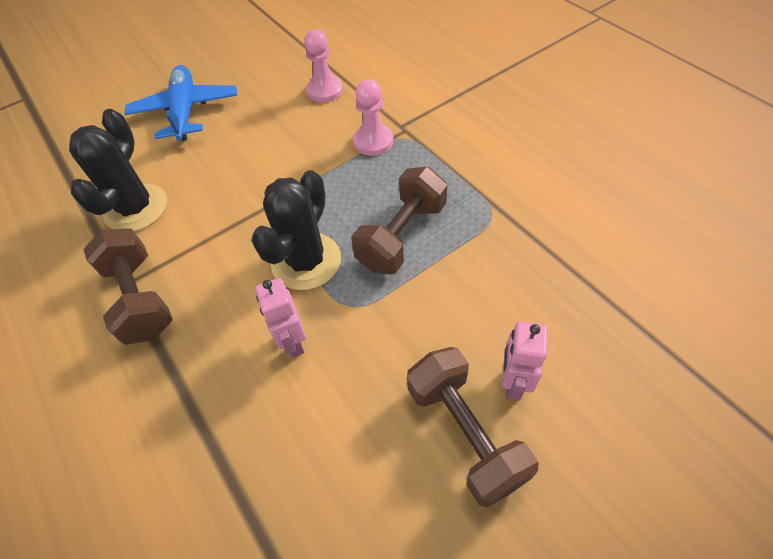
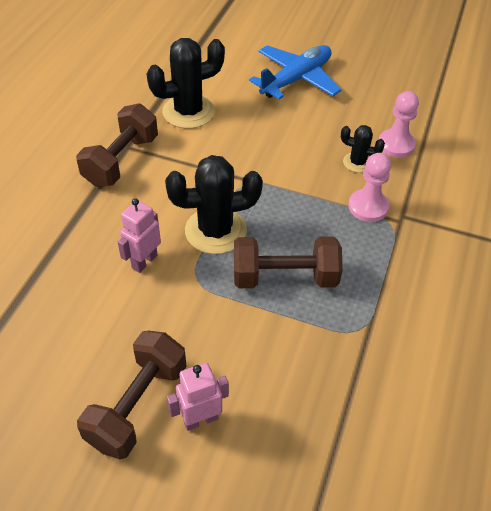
camera: 50 degrees right, 5 degrees down
(321, 123) = (357, 162): none -> black cactus

